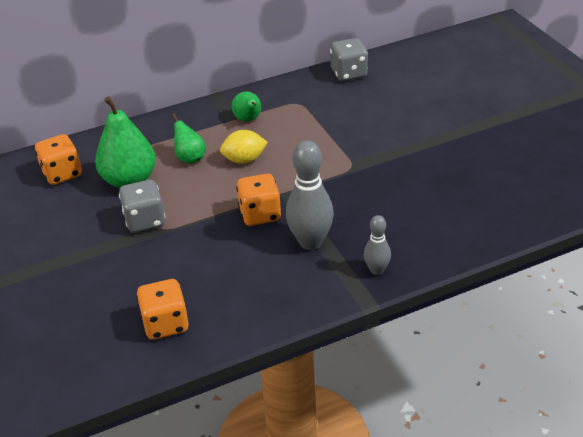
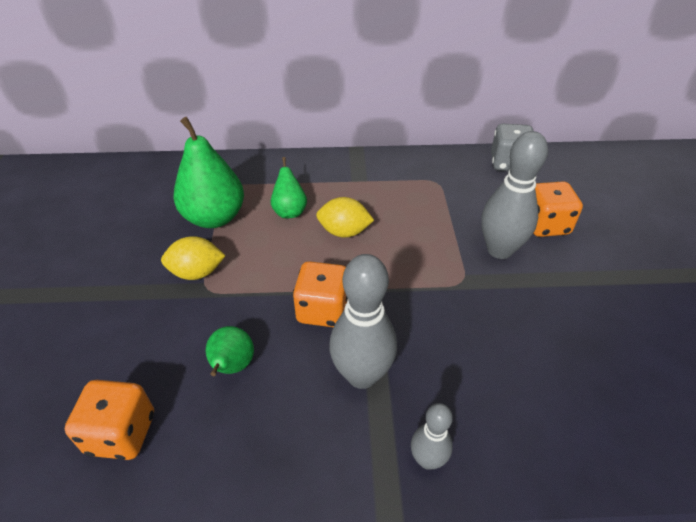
camera: 20 degrees right, 5 degrees up
(62, 174) = (158, 189): orange dice -> orange dice (545, 225)
(145, 221) = (197, 273): grey dice -> yellow lemon
(248, 119) = (374, 185): green pear -> green pear (232, 366)
(369, 138) = (499, 250): none -> grey bowling pin

